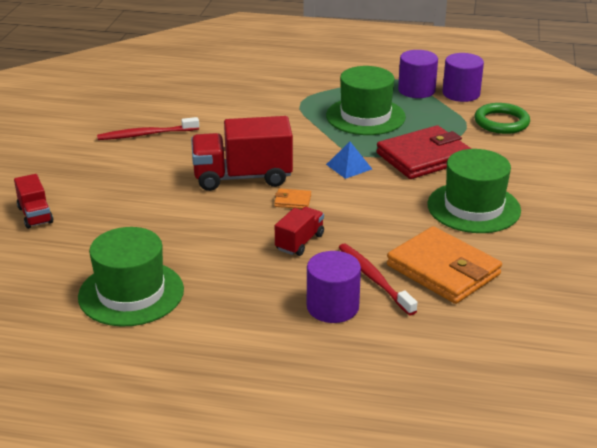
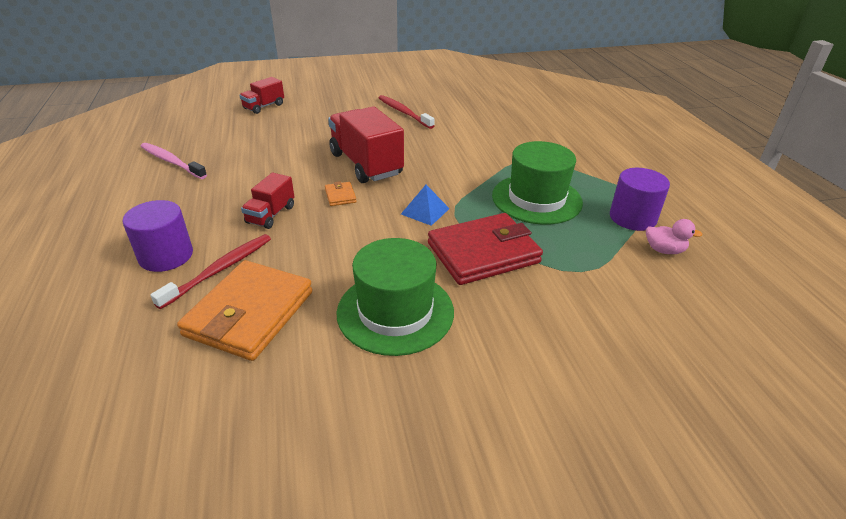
camera: 65 degrees right, 5 degrees up
(131, 293) = (171, 161): green hat -> pink toothbrush
(299, 242) = (271, 215): red truck -> red truck turned 105 degrees clockwise
(424, 157) = (483, 253): red wallet -> red wallet turned 60 degrees counterclockwise
(461, 93) = (664, 250): purple cylinder -> pink duck
(501, 122) = (627, 296): green ring -> none

